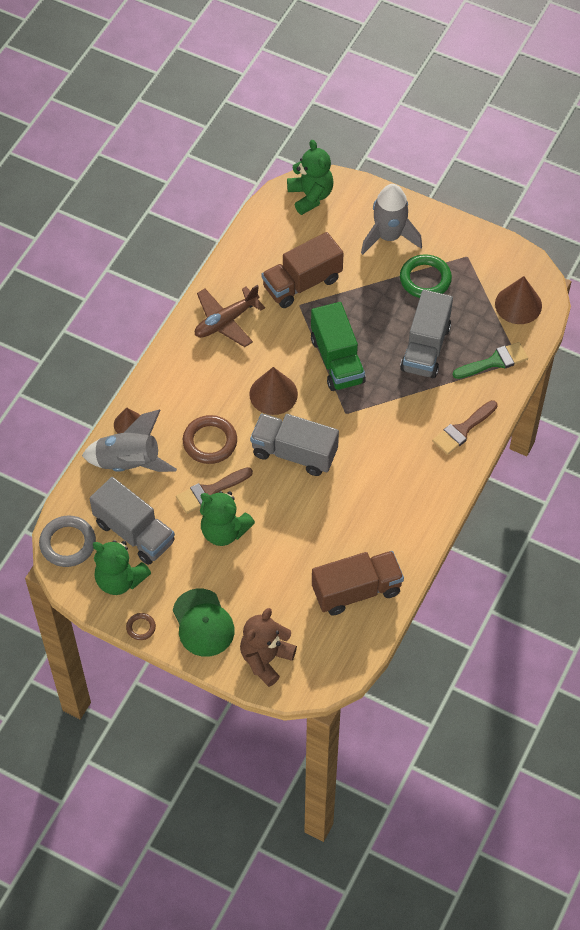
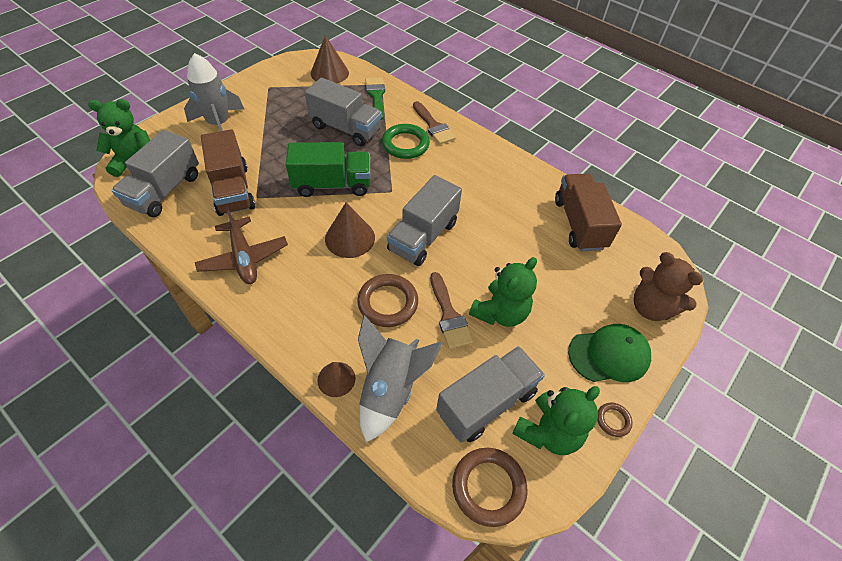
camera: 80 degrees left, 5 degrees down
(68, 543) = (488, 487): grey ring -> brown ring
(283, 232) = (165, 190): none -> grey truck
(425, 279) = (277, 113): green ring -> green ring (405, 144)

